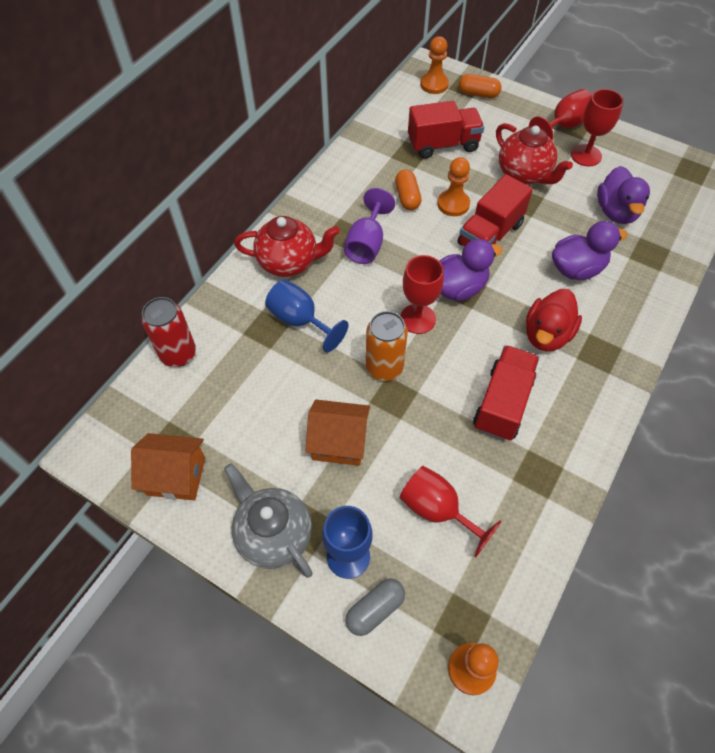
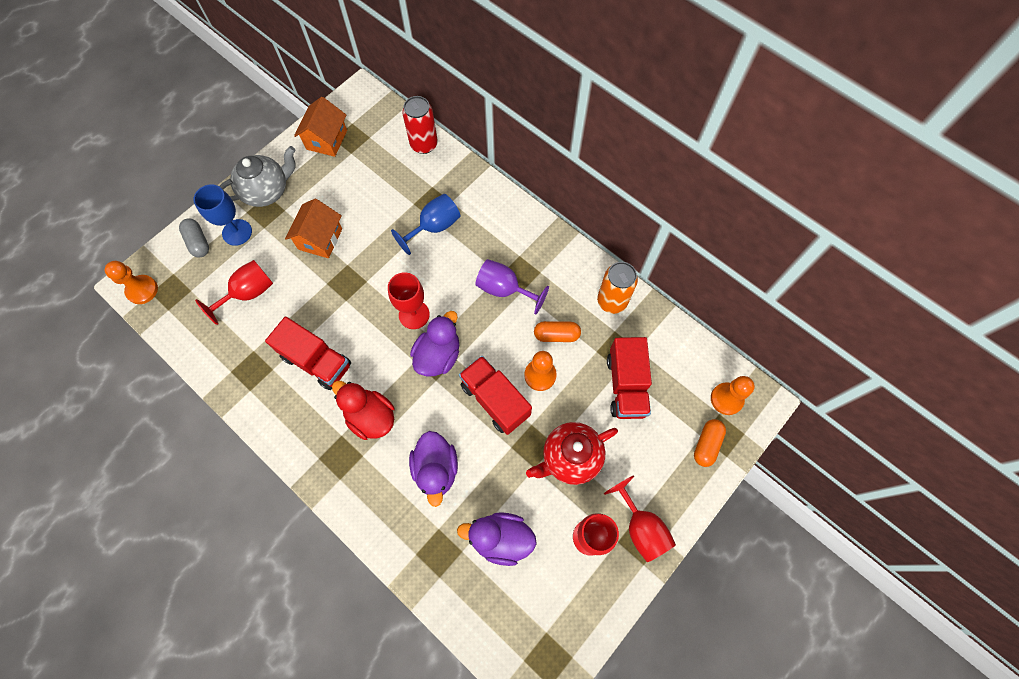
camera: 100 degrees right, 10 degrees up
(289, 262) = (496, 226): red teapot -> none
(384, 368) = (373, 280): orange can -> orange can (612, 301)
(458, 288) = (438, 355): purple duck -> purple duck turned 135 degrees counterclockwise

